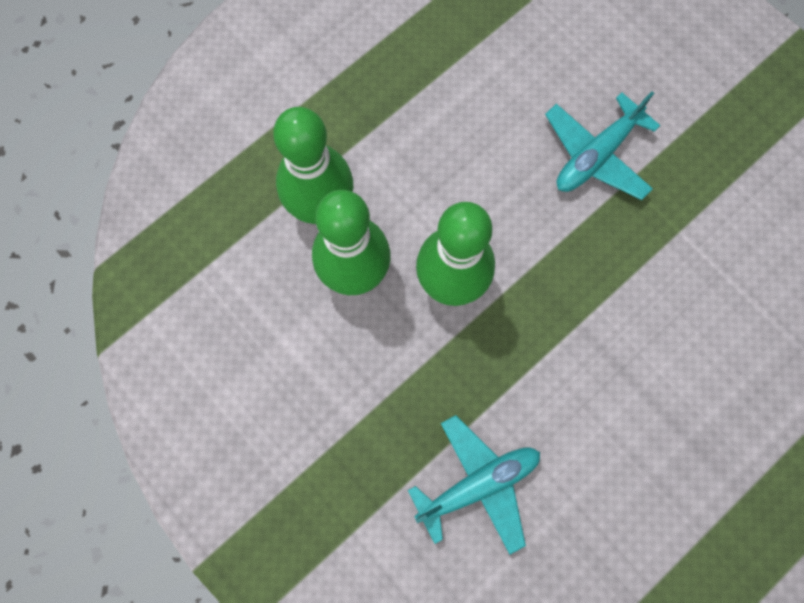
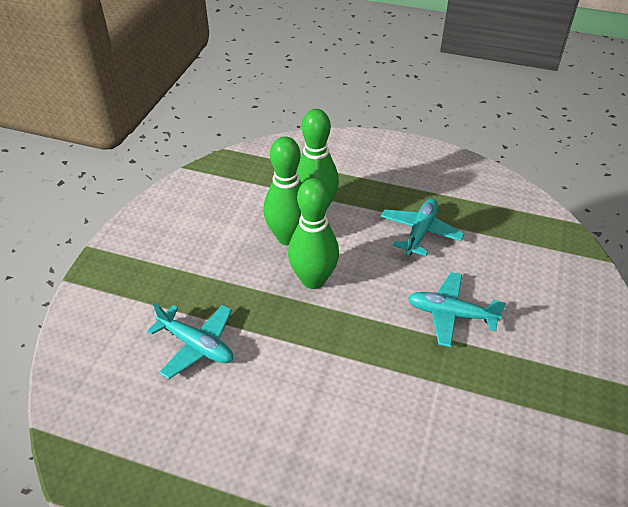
camera: 60 degrees right, 30 degrees down
(447, 102) = (420, 232): none -> turquoise plane

